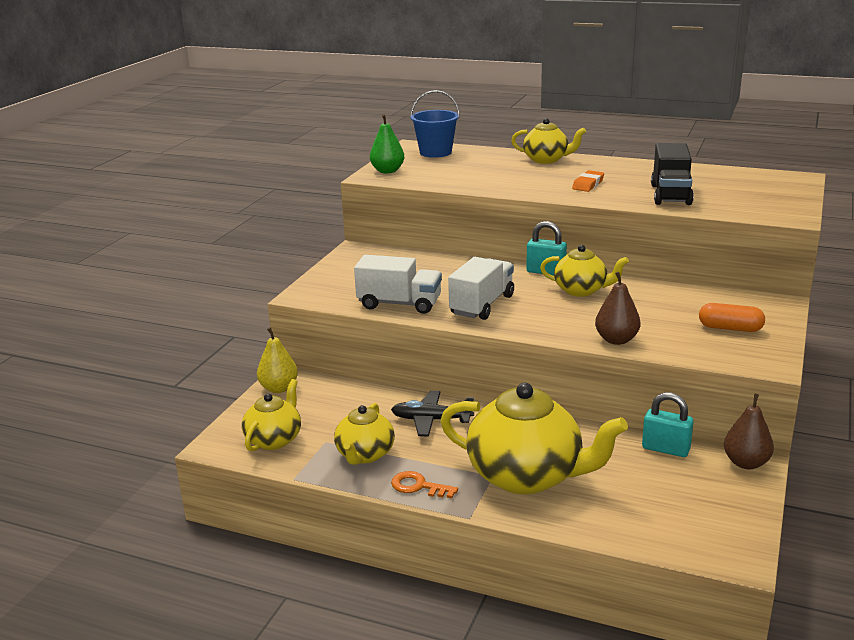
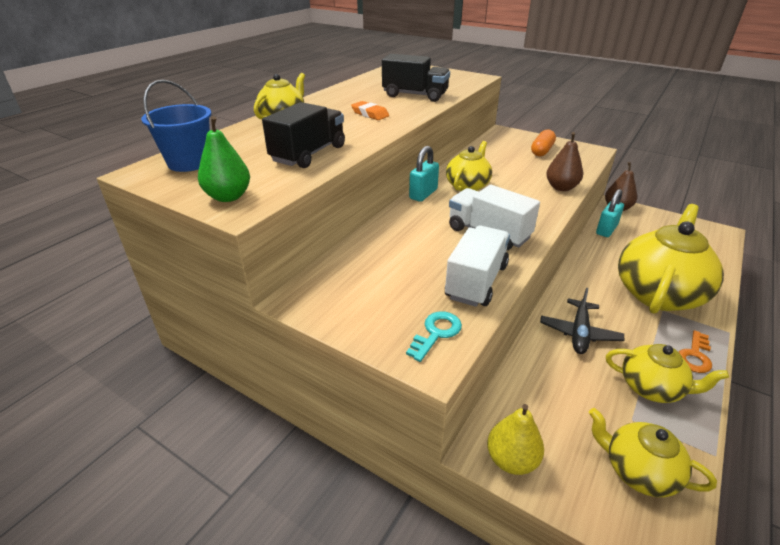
camera: 80 degrees left, 10 degrees up
(331, 294) = (436, 333): none -> turquoise key
(472, 178) = (309, 154): none -> black truck

